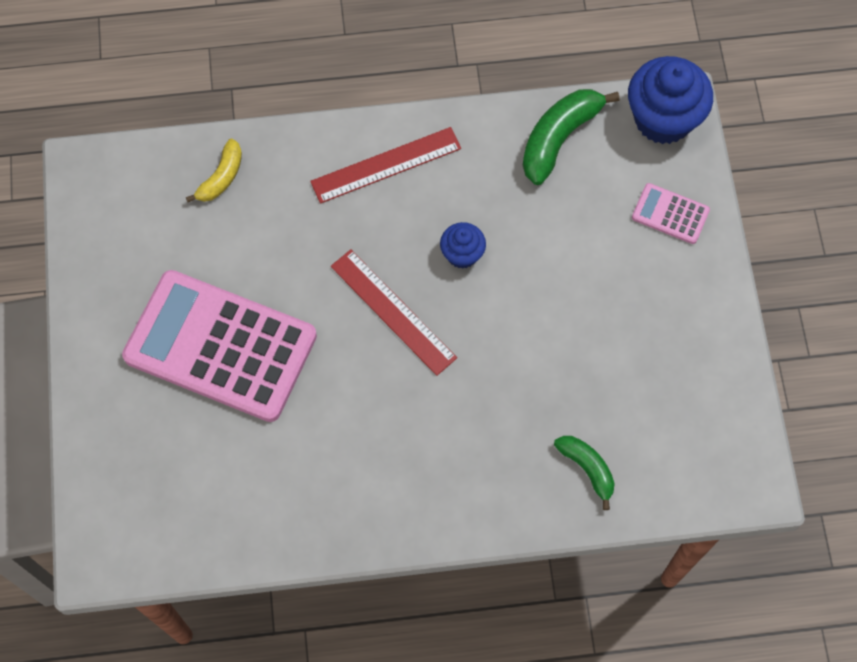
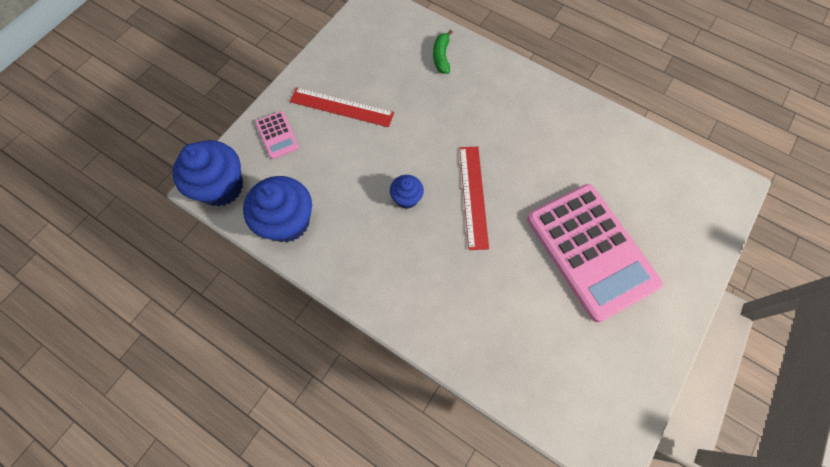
camera: 140 degrees left, 0 degrees up
(221, 177) = (515, 365): yellow banana -> none
(386, 165) = (402, 287): red ruler -> red ruler (341, 107)
(559, 138) = (287, 222): green banana -> blue cupcake

